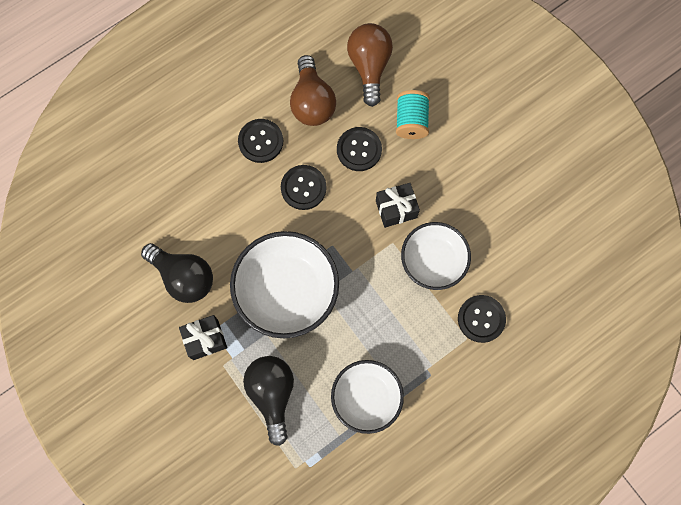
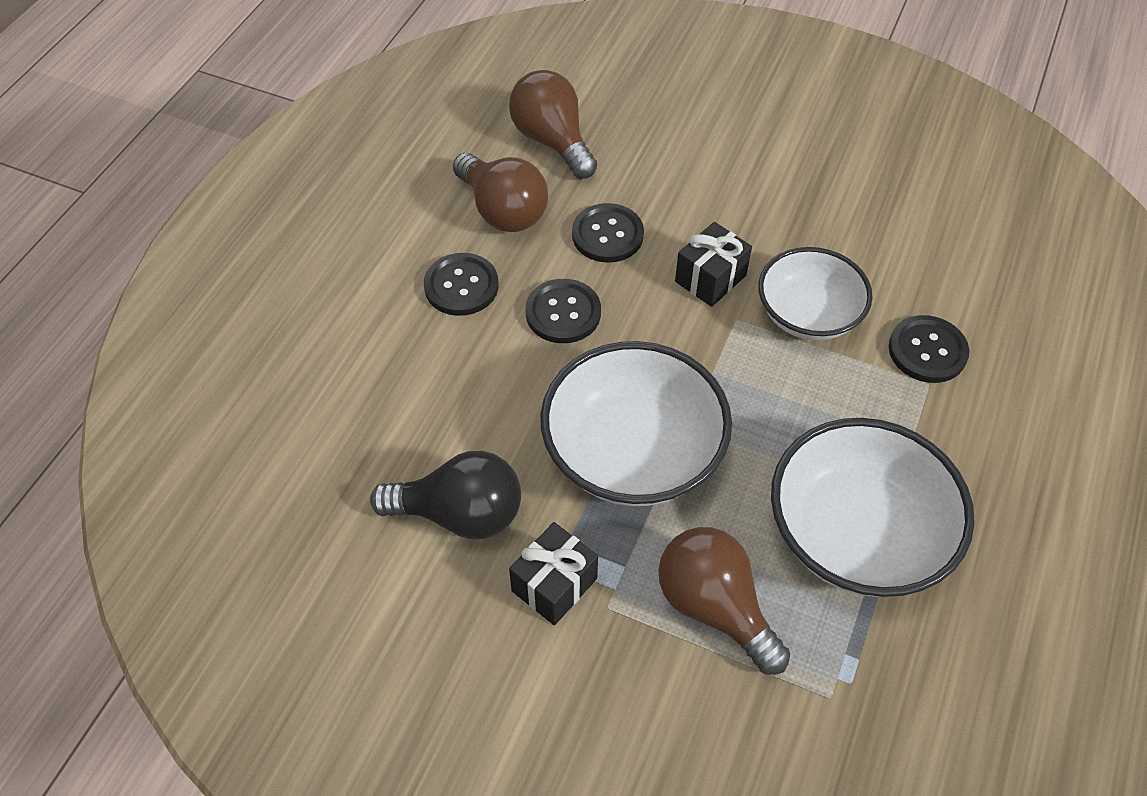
camera: 30 degrees left, 20 degrees down
(272, 394) = (714, 607): black light bulb -> brown light bulb
(366, 398) = (857, 534): white bowl -> white bowl, size x1.52
(411, 121) = (652, 174): turquoise spool -> none

